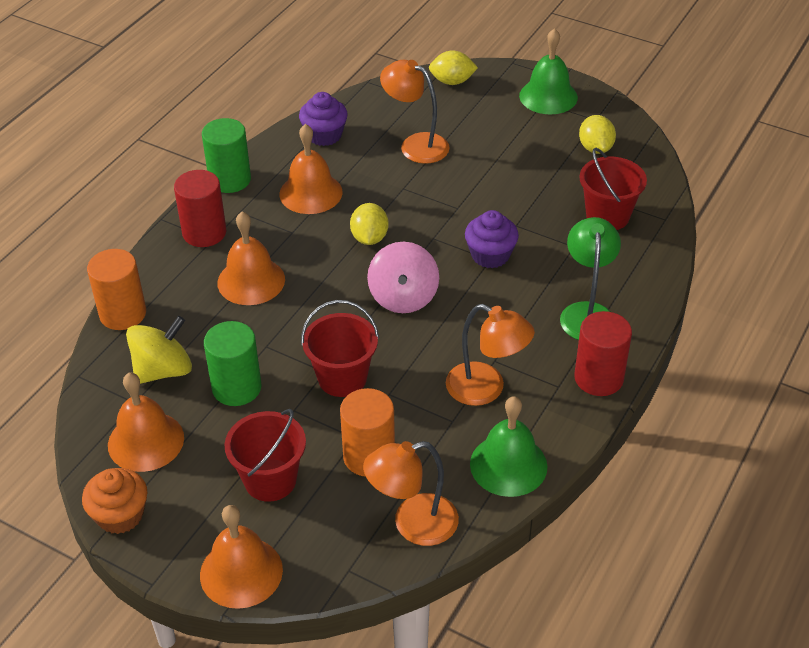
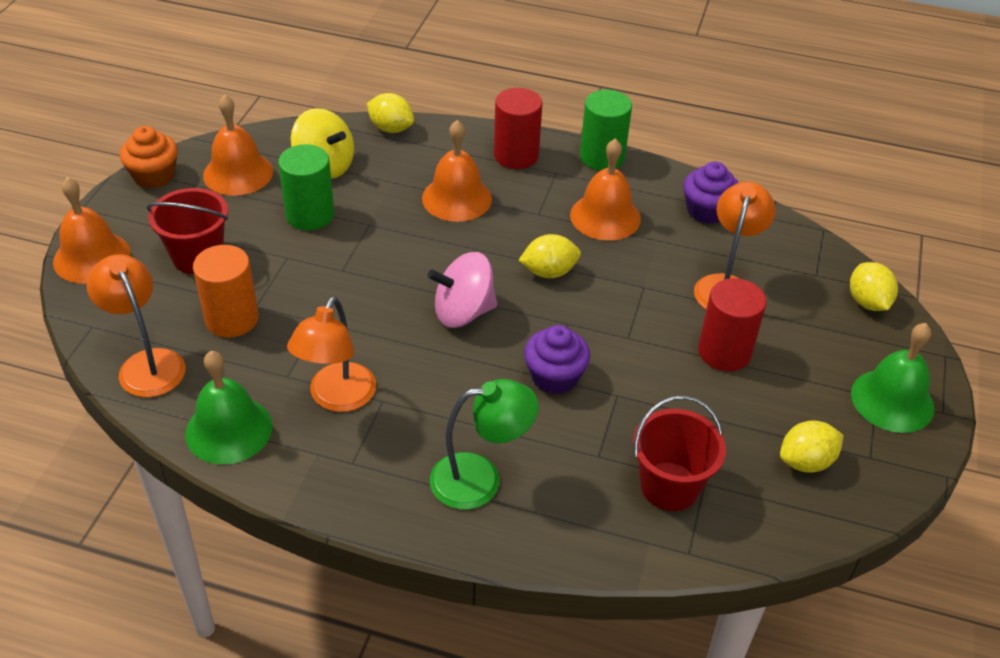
camera: 75 degrees right, 0 degrees up
(123, 314) = (391, 128): orange cylinder -> yellow lemon
(342, 378) = (334, 284): red bucket -> none
(598, 378) = (371, 500): red cylinder -> red cylinder (724, 352)

